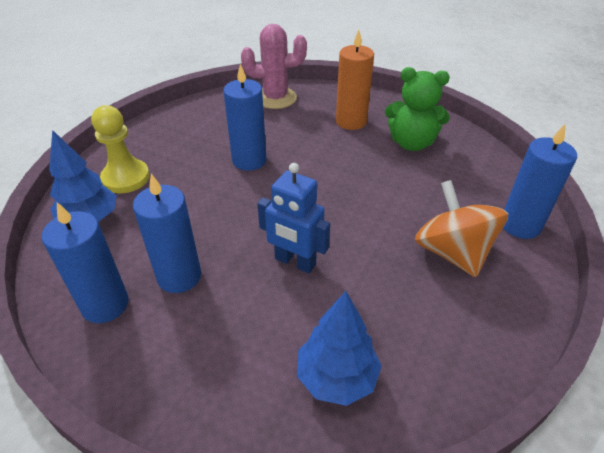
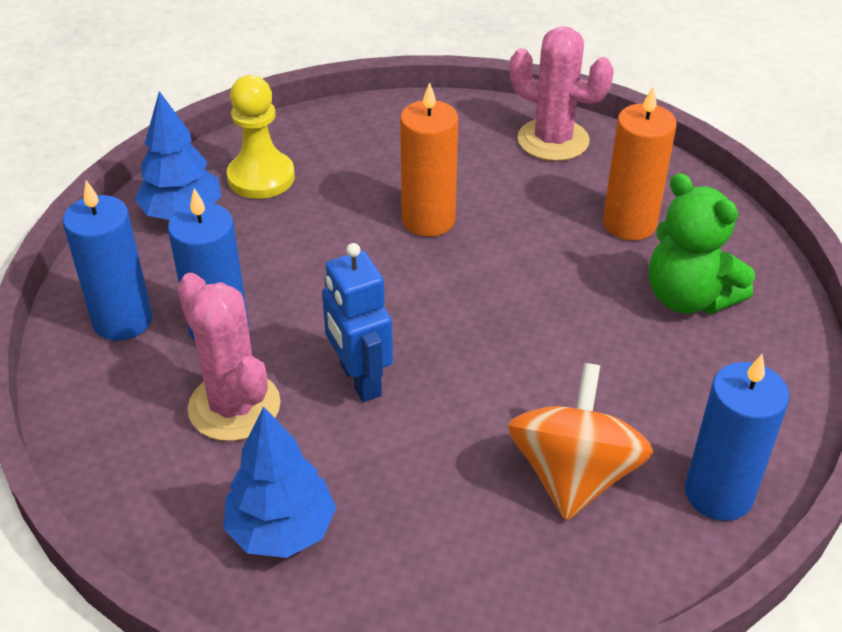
camera: 35 degrees right, 0 degrees up
(234, 318) = (234, 406): none -> pink cactus
(249, 160) = (428, 220): blue candle -> orange candle

